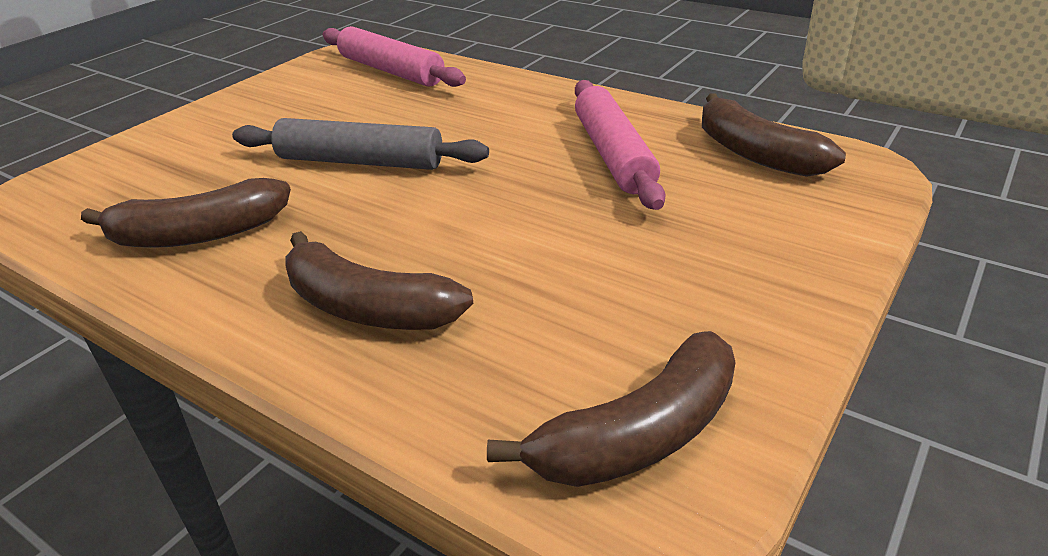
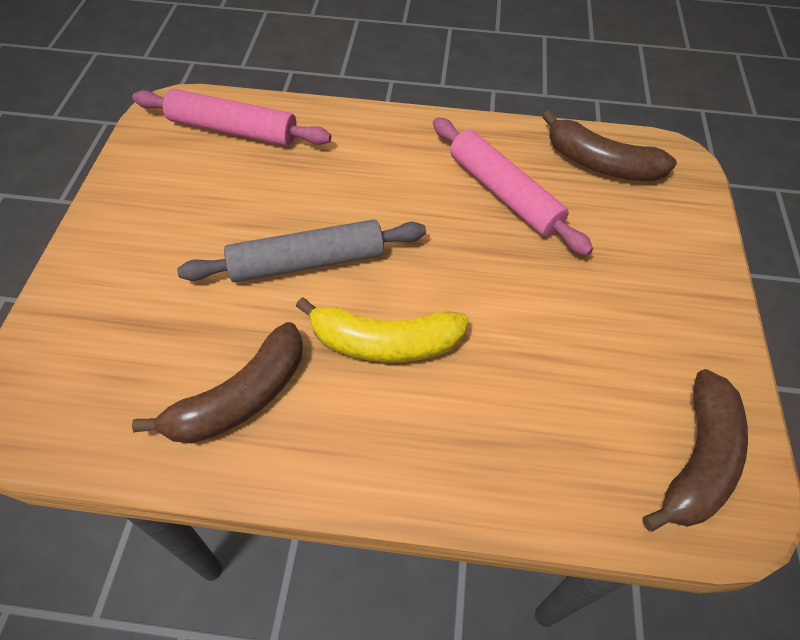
camera: 30 degrees left, 20 degrees up
(367, 307) = (448, 423): brown banana -> none
(370, 231) = (384, 343): none -> yellow banana

